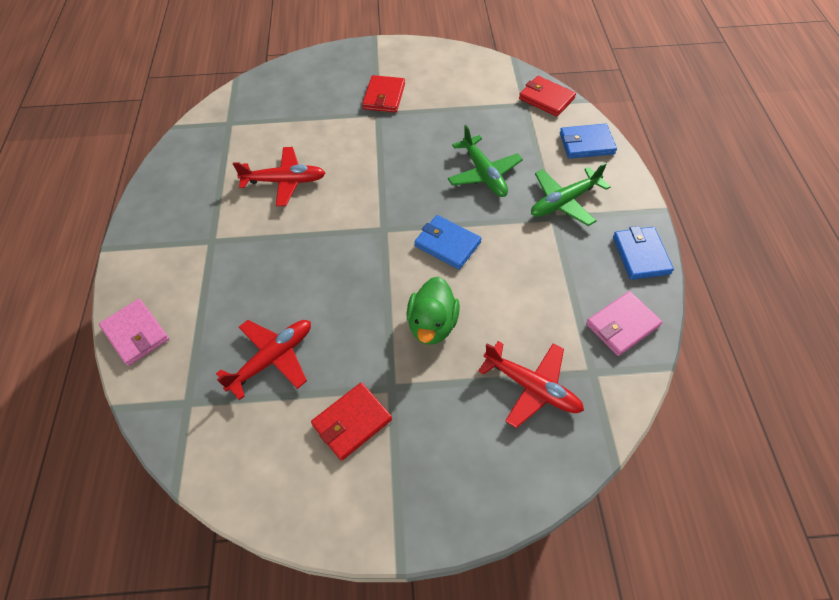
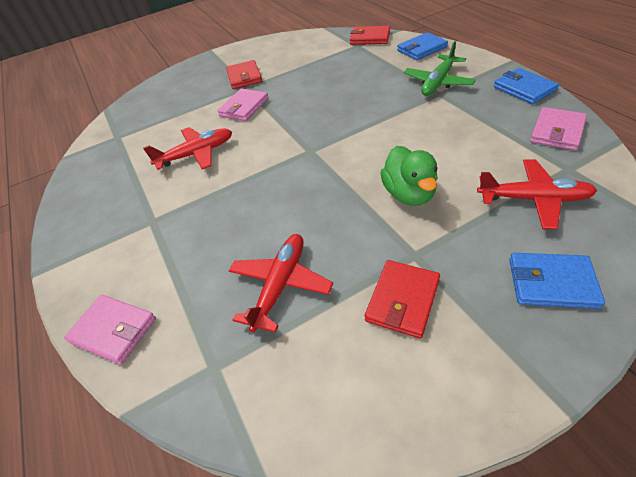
camera: 20 degrees left, 10 degrees down
(359, 141) = (244, 107): none -> pink wallet
(447, 244) = (372, 139): blue wallet -> blue wallet (551, 283)
(484, 173) = (362, 90): green plane -> none

